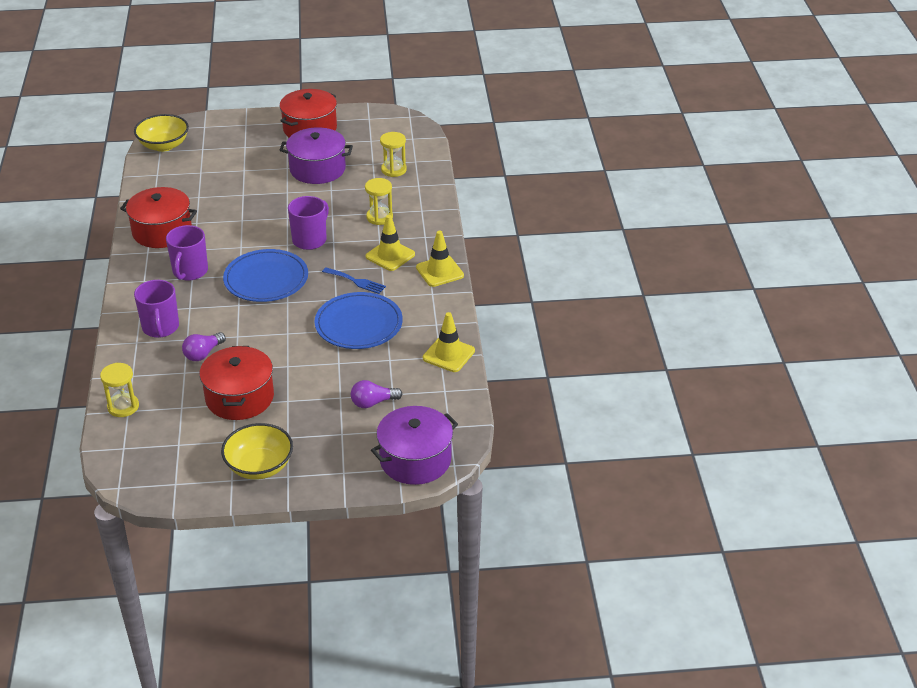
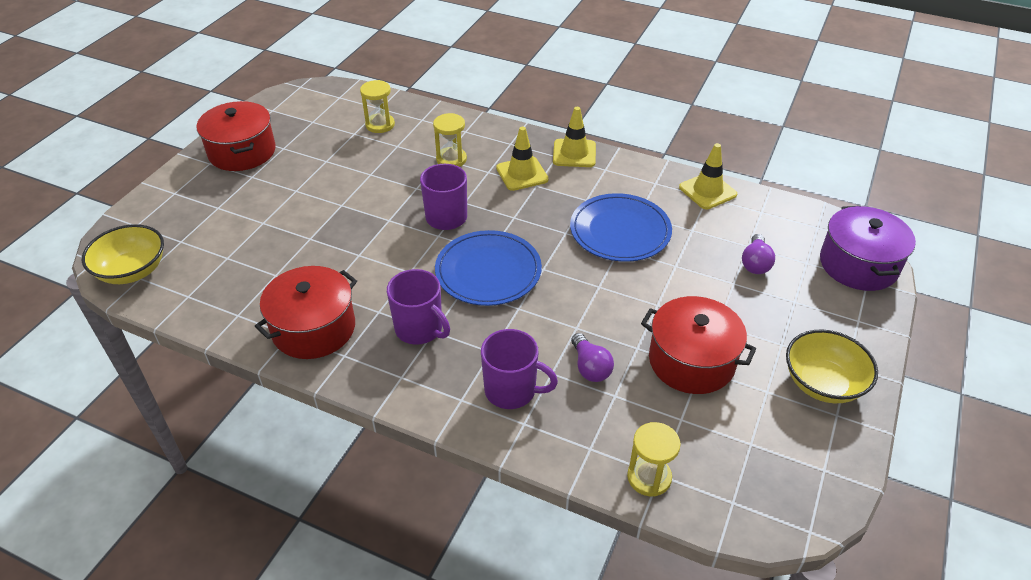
camera: 60 degrees left, 5 degrees up
(317, 169) = (323, 171): purple pot -> none
(356, 281) = (546, 209): blue fork -> none

